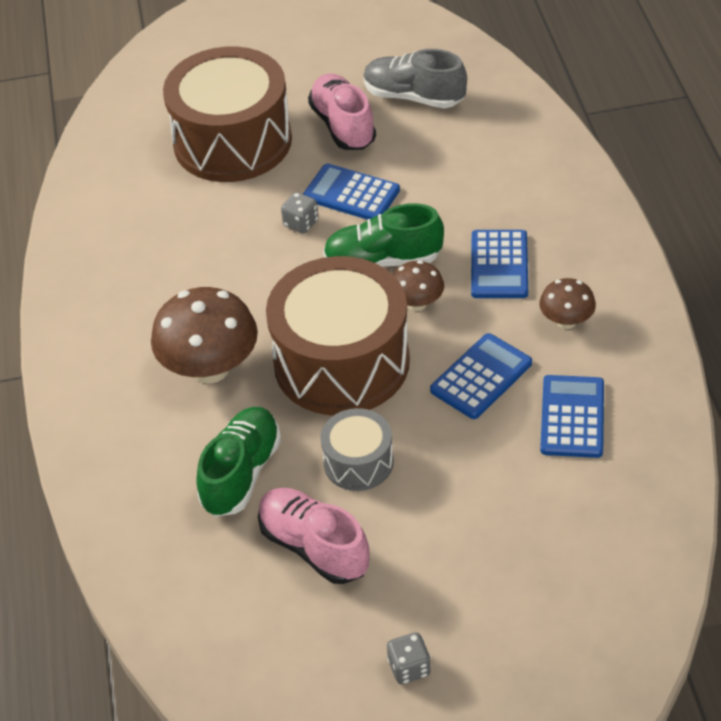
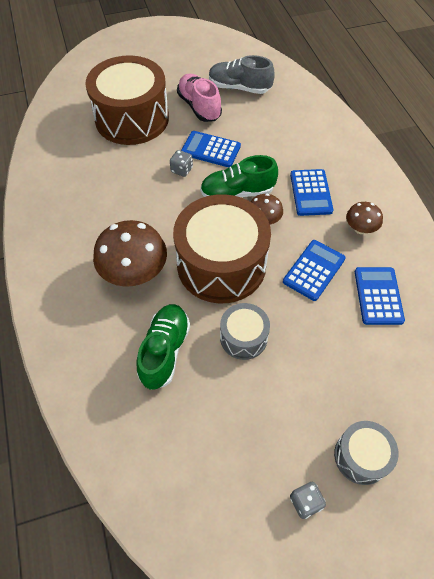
camera: 10 degrees left, 10 degrees up
(314, 547) = (222, 406): pink shoe -> none
(499, 620) = (361, 456): none -> grey drum

